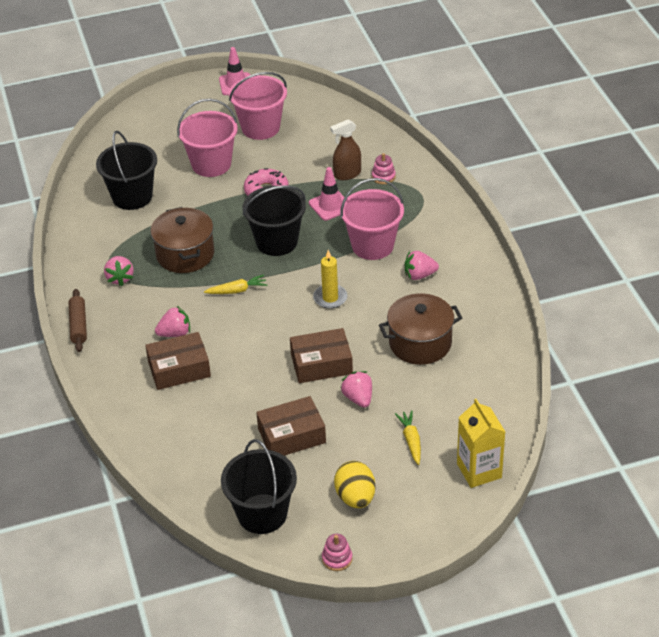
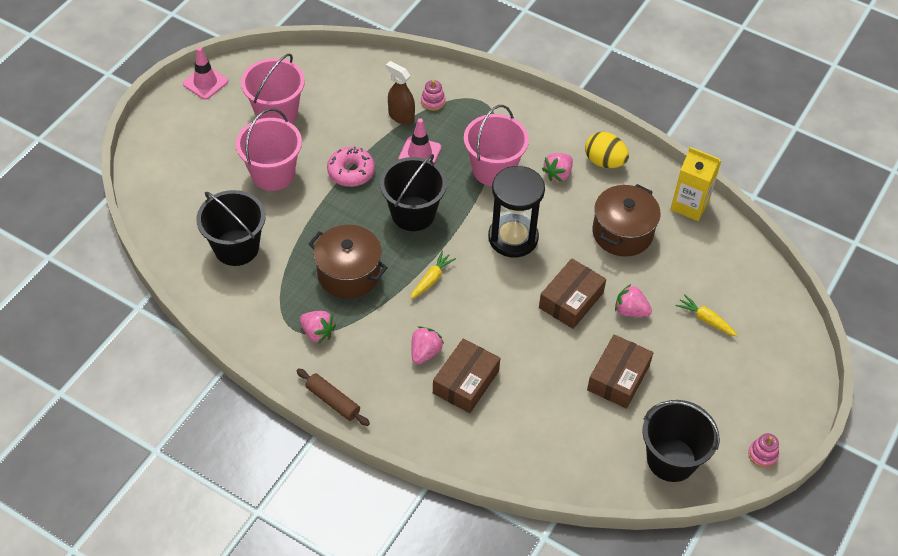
camera: 45 degrees left, 10 degrees up
(330, 298) = (513, 238): yellow candle -> black hourglass
(347, 174) = (401, 116): brown spray bottle -> brown spray bottle turned 105 degrees clockwise
(355, 497) = (720, 395): yellow egg -> yellow egg (604, 162)
(479, 471) = (776, 311): yellow carton -> yellow carton (689, 205)

